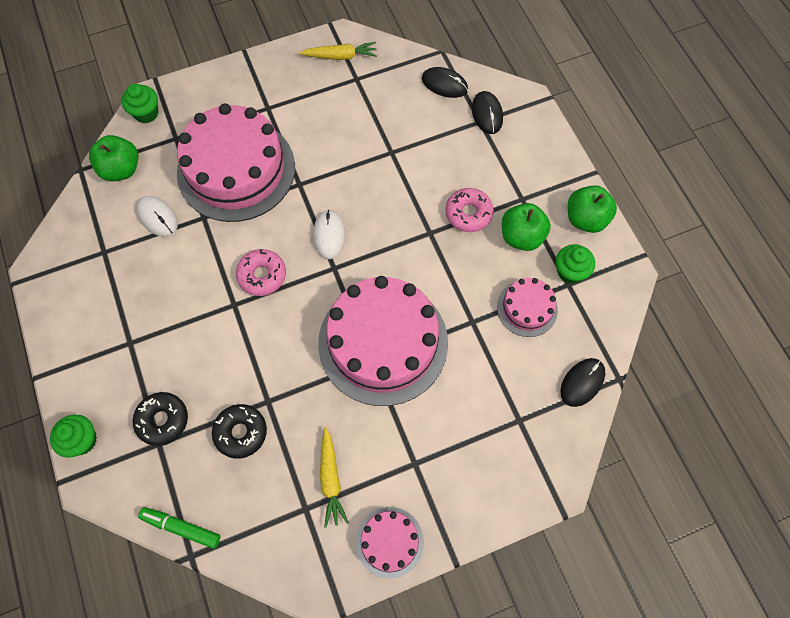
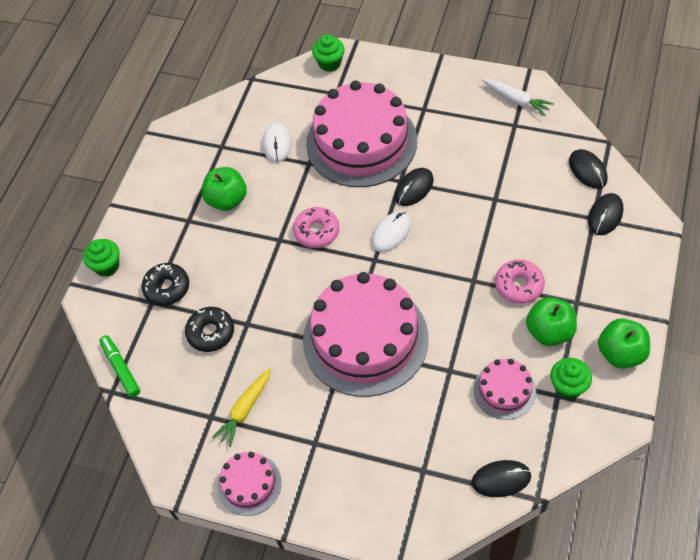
camera: 45 degrees right, 10 degrees down
(121, 169) = (279, 95): green apple -> green apple (227, 200)
(316, 183) = (414, 188): none -> black mouse
(341, 56) = (516, 100): yellow carrot -> white carrot

